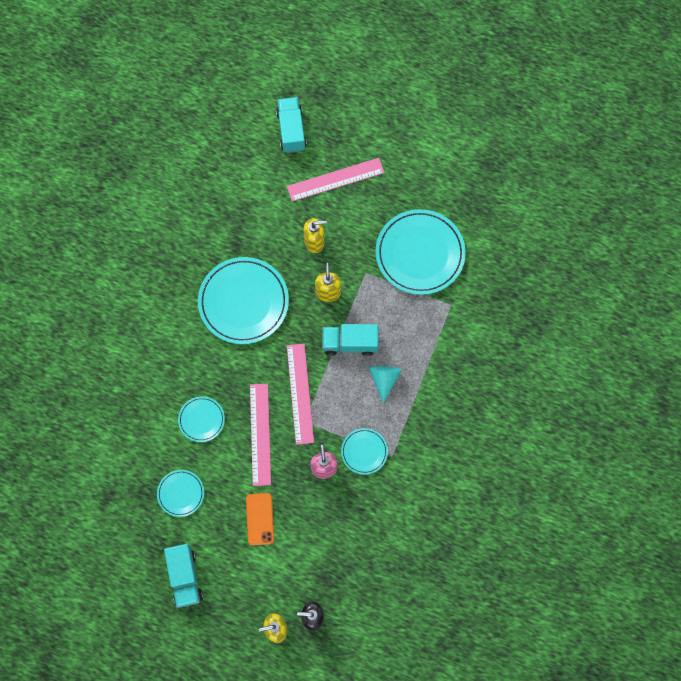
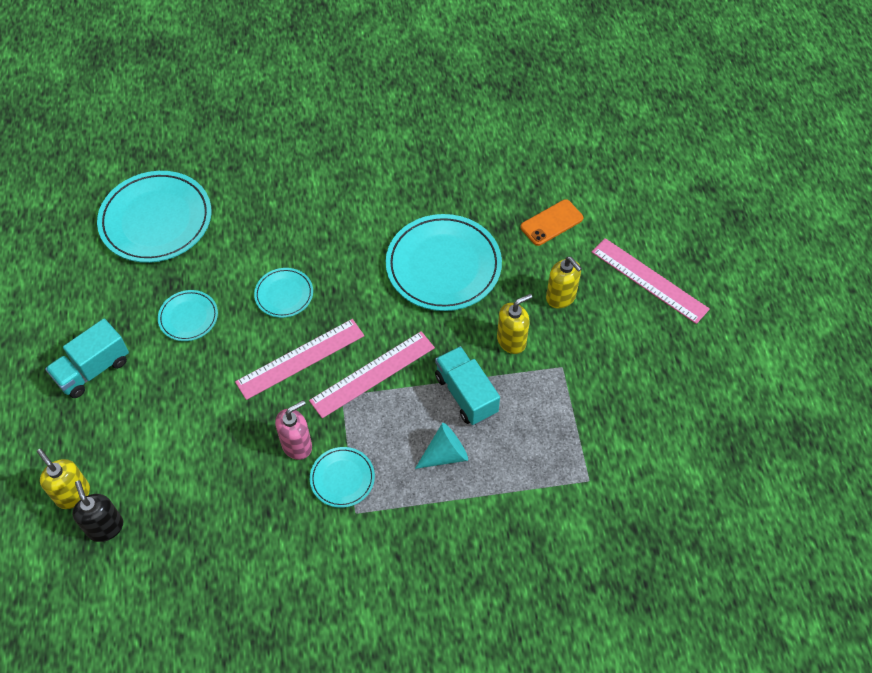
camera: 60 degrees right, 15 degrees down
(260, 519) = (199, 409): orange phone -> orange phone (551, 223)
(291, 130) = (671, 211): turquoise truck -> none
(420, 253) = (628, 412): turquoise plate -> turquoise plate (156, 220)

